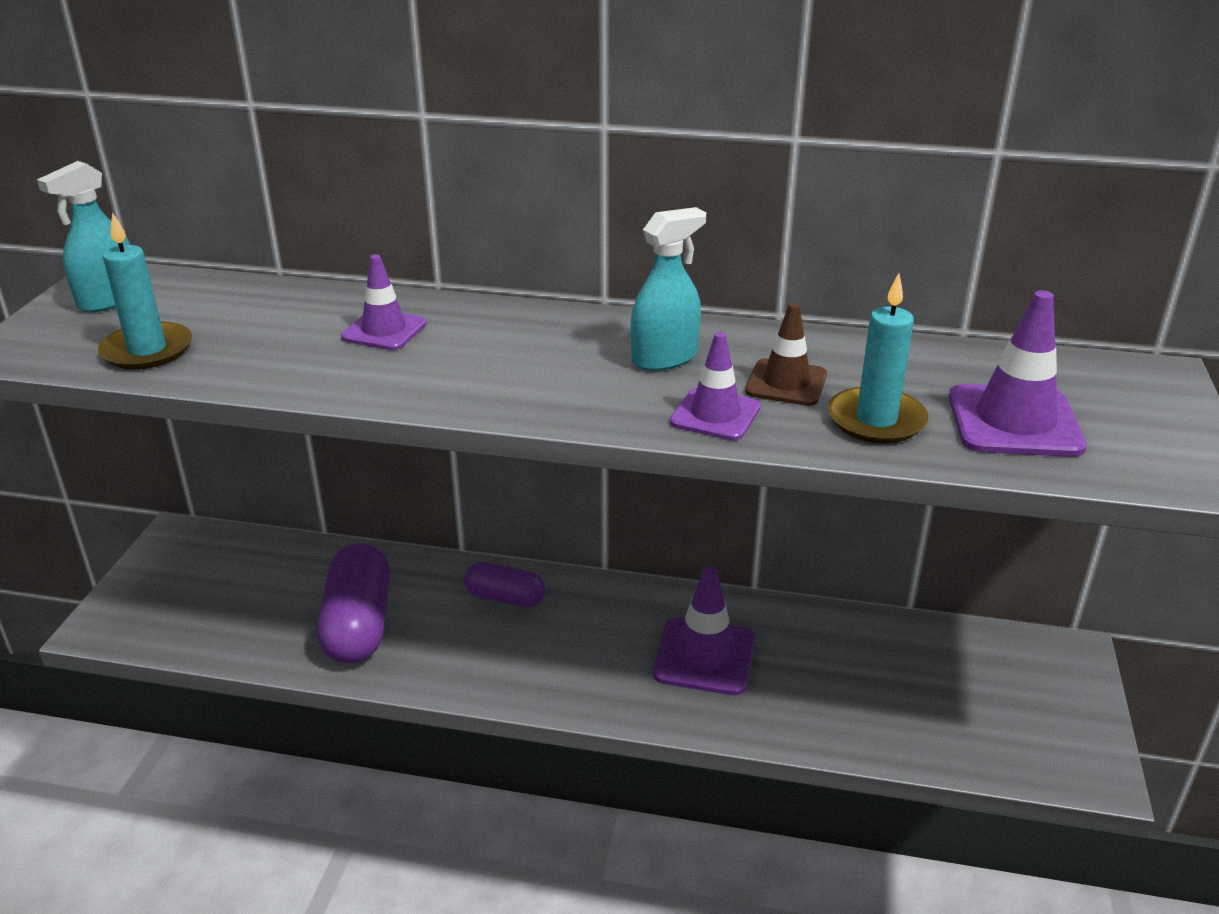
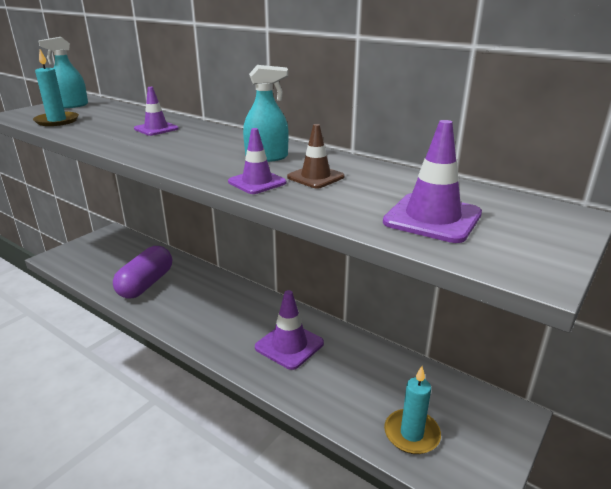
camera: 25 degrees right, 5 degrees down
(505, 598) = (218, 291): purple capsule -> none
(876, 420) = (344, 201): turquoise candle -> turquoise candle (411, 434)

